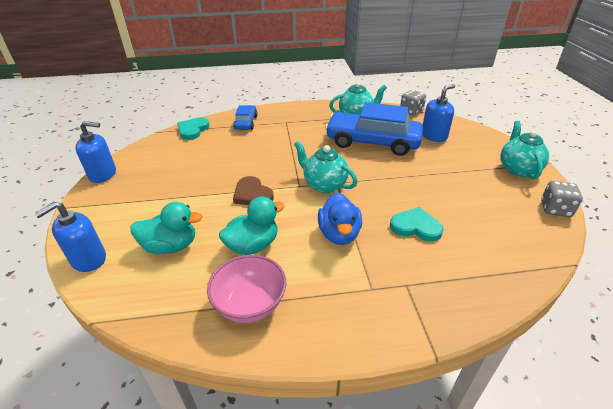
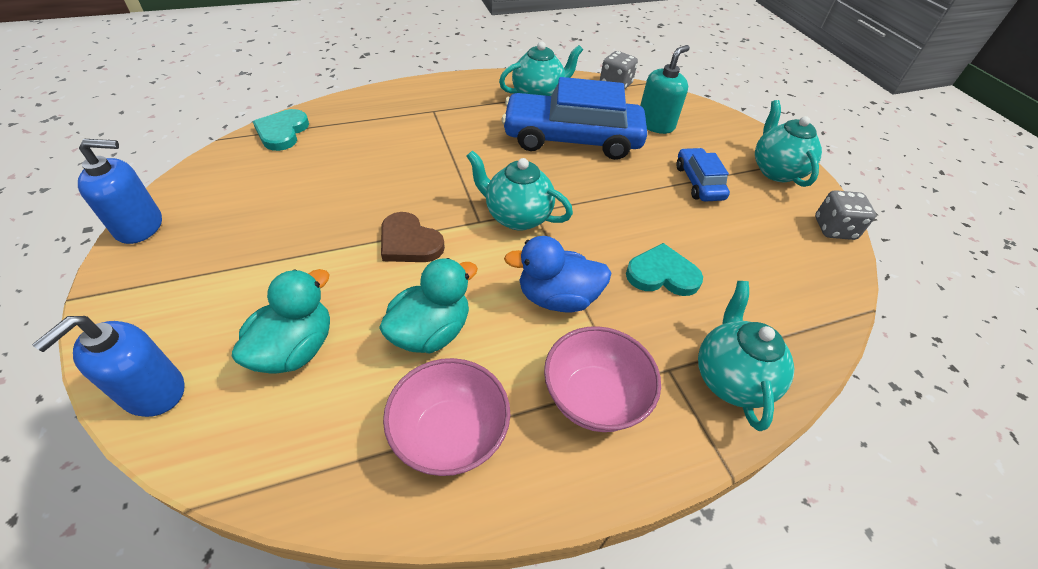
camera: 15 degrees left, 10 degrees up
(171, 246) = (295, 349): turquoise duck -> turquoise duck turned 45 degrees counterclockwise
(246, 123) = (369, 114): blue car -> blue car (698, 182)
(339, 234) = (557, 298): blue duck -> blue duck turned 105 degrees clockwise
(349, 295) = (594, 398): none -> pink bowl
(434, 136) = (655, 124): blue soap dispenser -> turquoise soap dispenser
(450, 295) = (731, 378): none -> turquoise teapot

